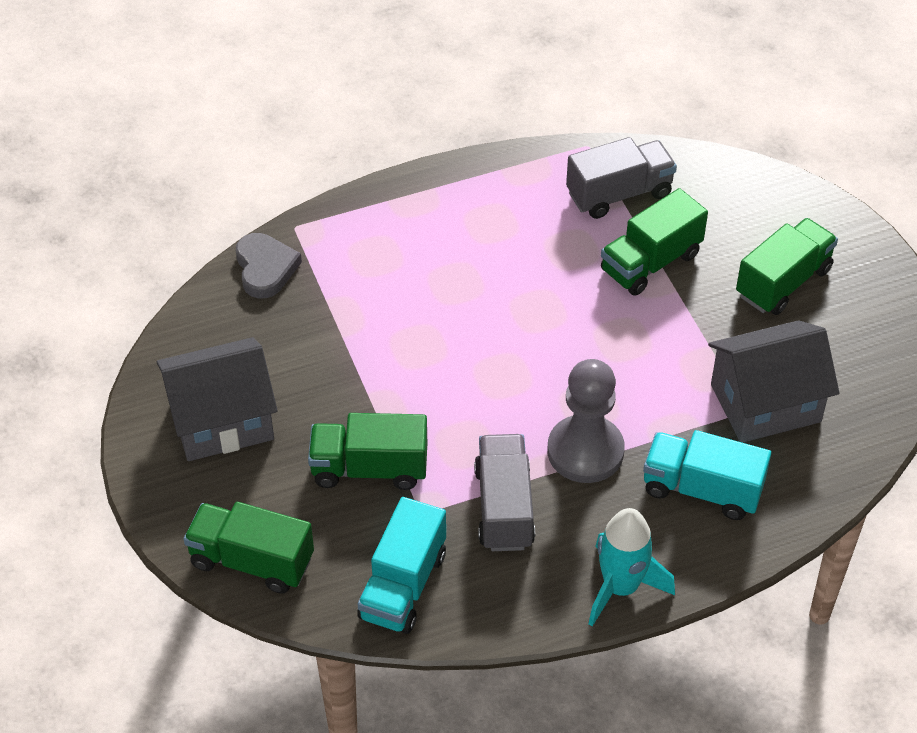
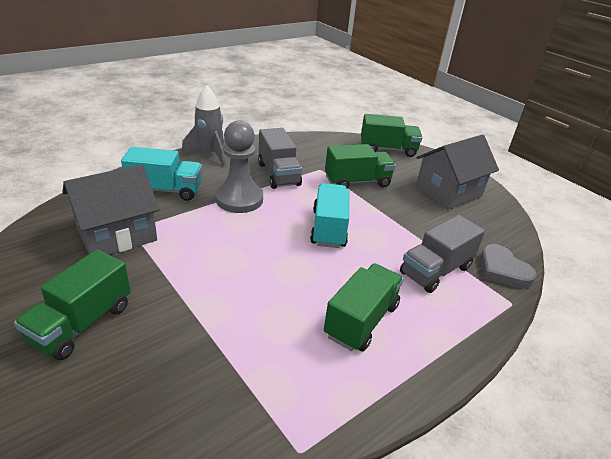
camera: 160 degrees right, 15 degrees down
(403, 585) = (315, 147): turquoise truck -> turquoise truck (328, 228)
(619, 194) = (250, 390): grey truck -> grey truck (436, 270)
(620, 587) = (209, 154): turquoise rocket -> grey rocket
(650, 262) = (209, 322): green truck -> green truck (361, 320)

